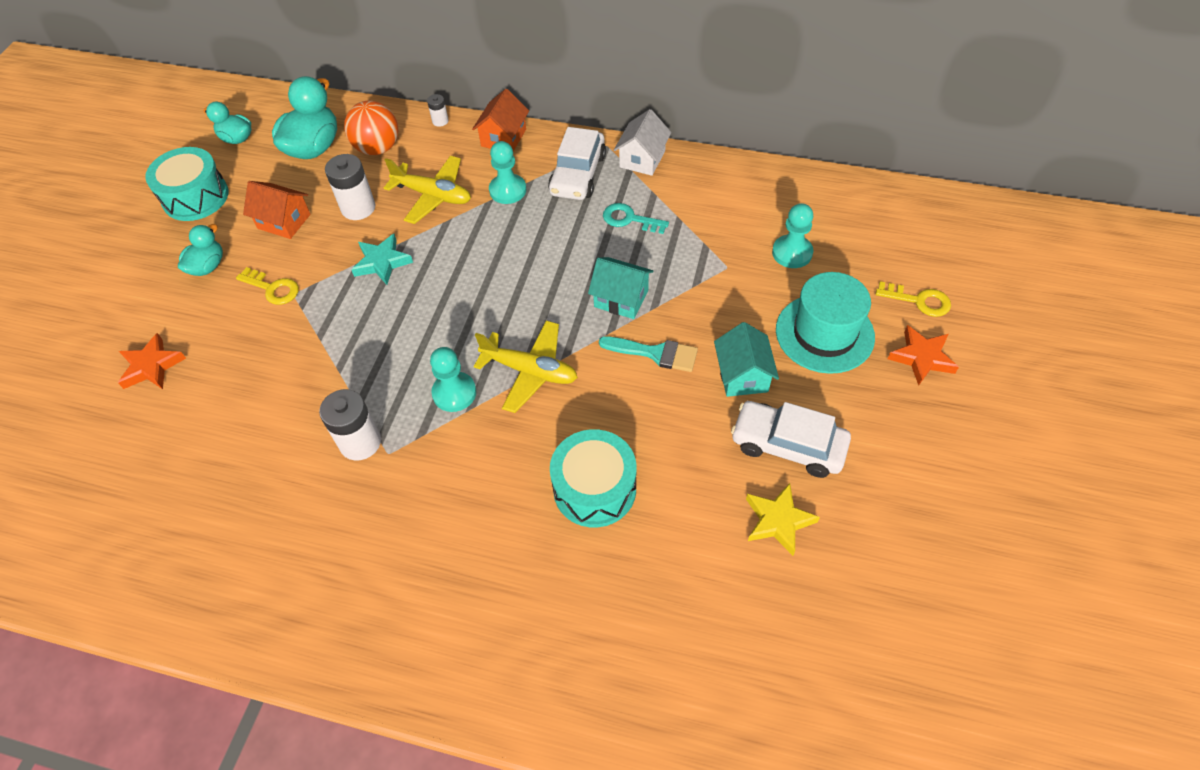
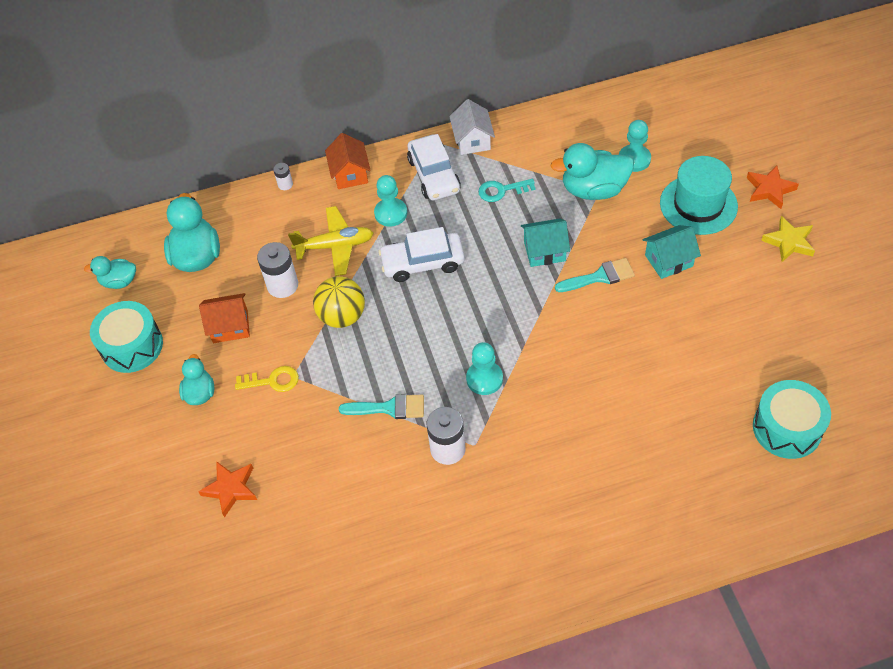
camera: 30 degrees left, 0 degrees up
(345, 371) = (389, 408): none -> turquoise brush
(378, 148) = (253, 231): orange ball -> none
(382, 262) = (342, 316): turquoise star -> yellow ball
(530, 371) = (524, 335): yellow plane -> none
(594, 489) = (635, 387): turquoise drum -> turquoise drum (787, 428)
(723, 263) = (594, 190): none -> turquoise duck
(742, 375) = (668, 260): turquoise house -> turquoise house turned 75 degrees counterclockwise
(778, 521) = (763, 341): yellow star -> yellow star (789, 242)
(788, 445) = (732, 290): white car -> white car (422, 263)
(918, 301) = (740, 152): yellow key -> none

